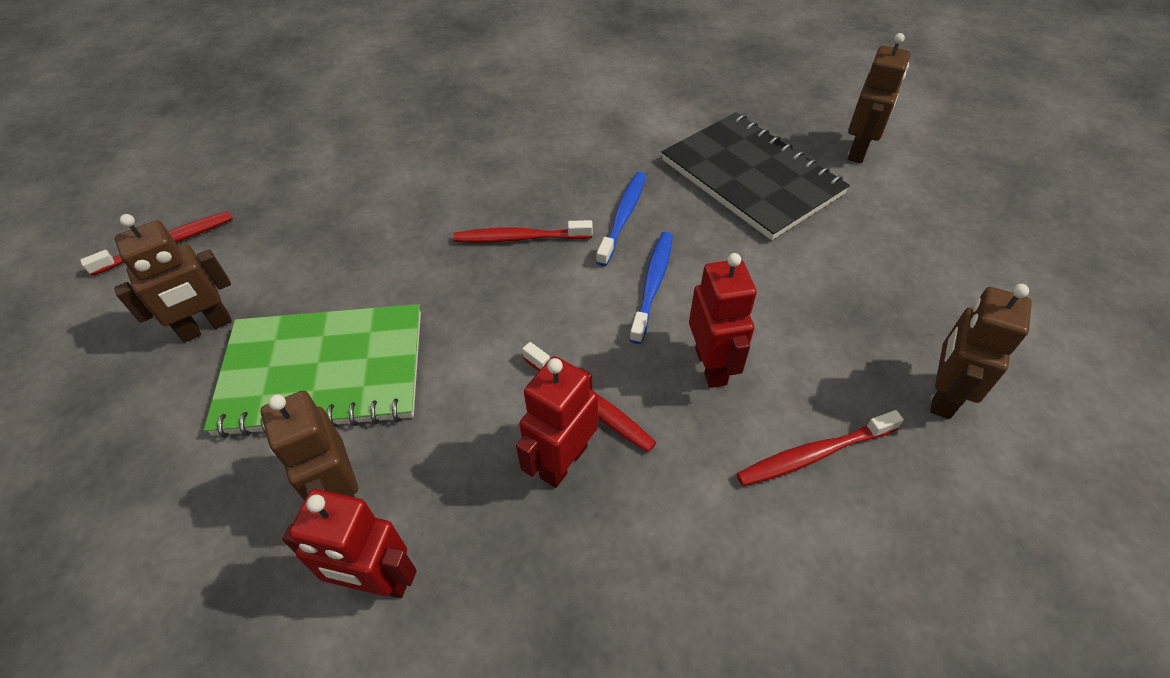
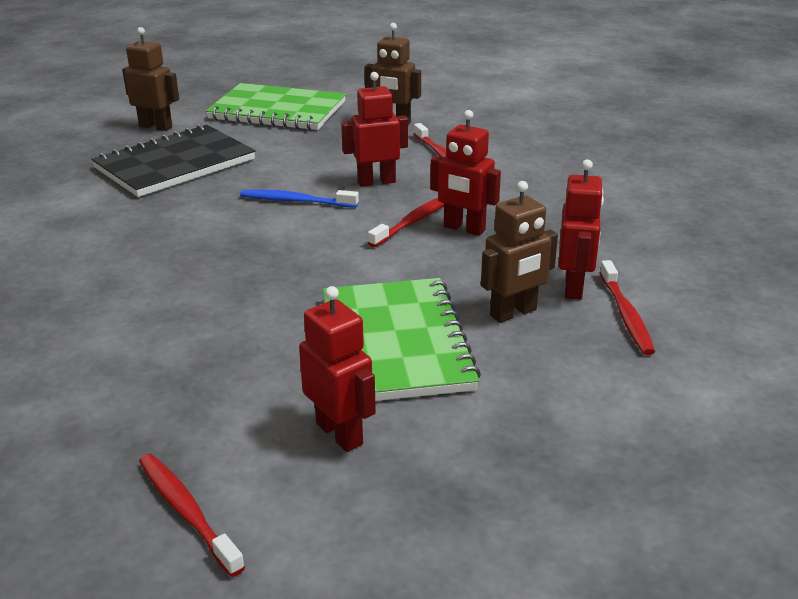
camera: 95 degrees left, 20 degrees down
(206, 327) = (340, 433): brown robot -> red robot
(519, 238) = (229, 260): red toothbrush -> red toothbrush (625, 315)
(623, 217) = (212, 214): blue toothbrush -> none
(947, 255) = (277, 111): none -> green notebook

